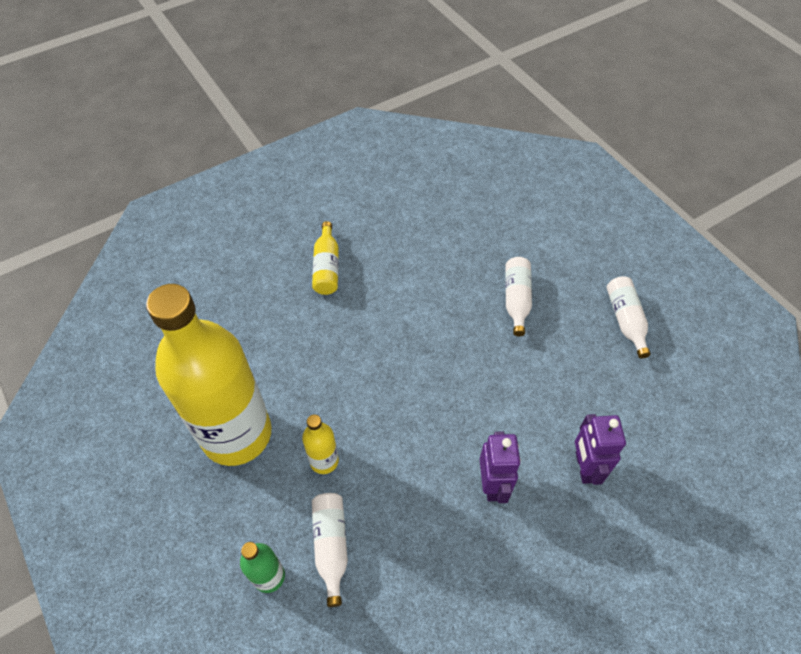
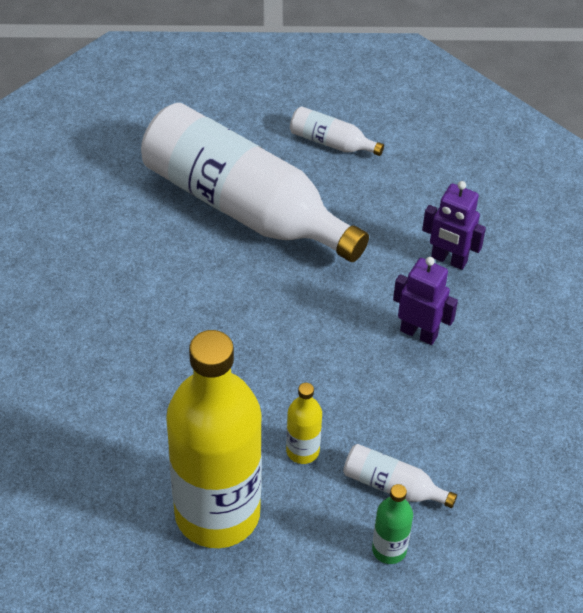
camera: 60 degrees left, 5 degrees down
(327, 267) = (70, 338): yellow bottle -> none
(516, 299) = (244, 206): white bottle -> white bottle, size x2.49

